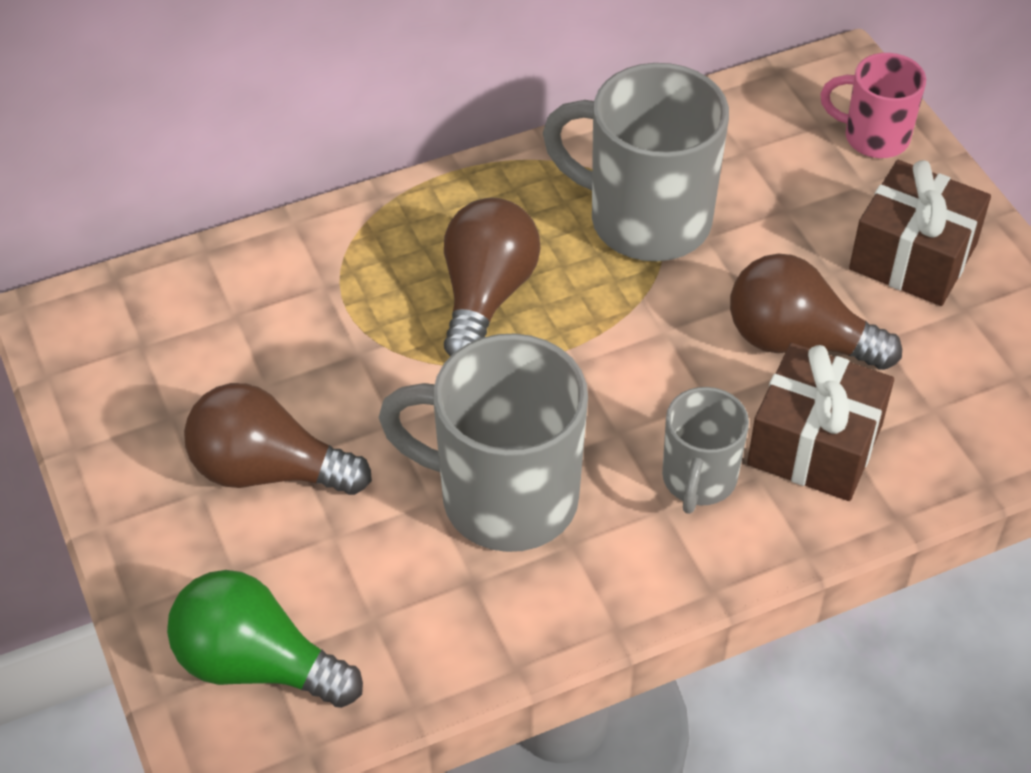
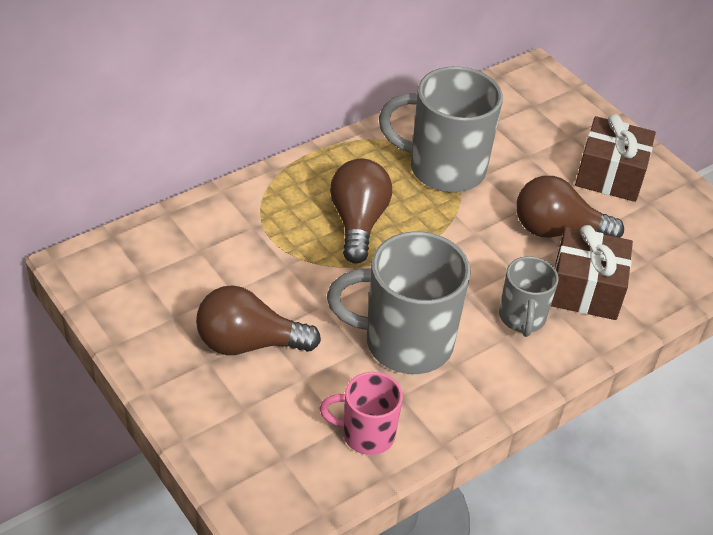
camera: 15 degrees left, 5 degrees down
(256, 664) = (276, 464): green light bulb -> none
(873, 137) = (566, 109): pink mug -> pink mug (366, 434)

